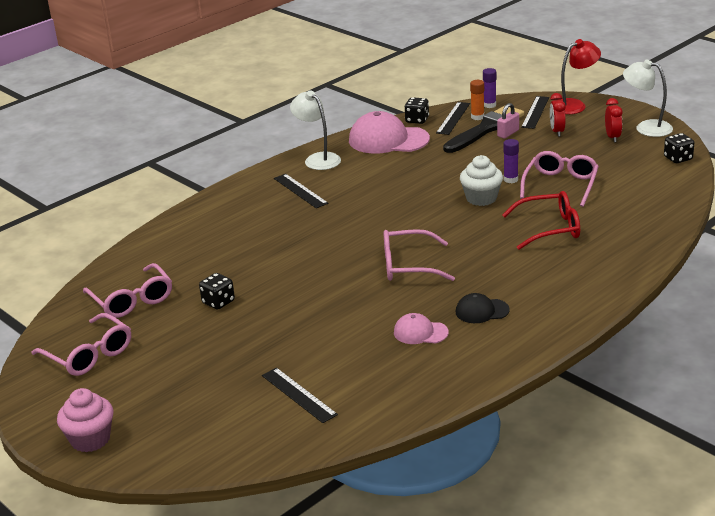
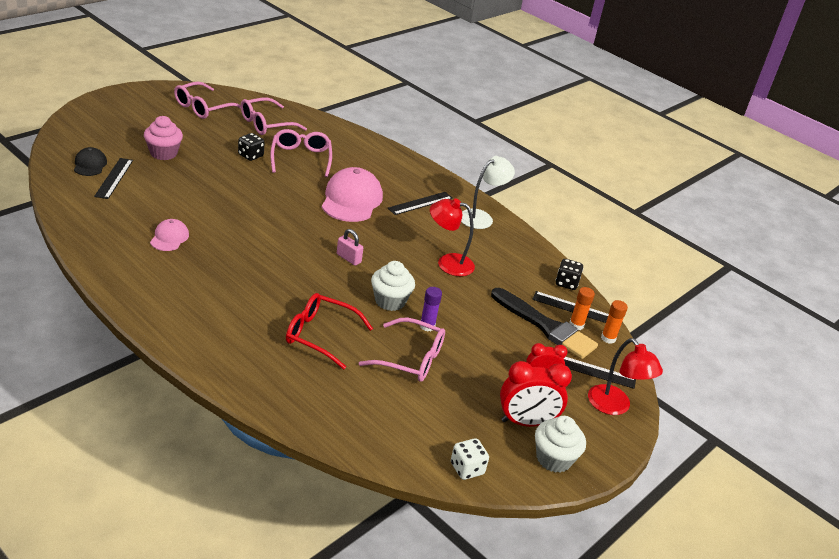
camera: 80 degrees right, 5 degrees up
(90, 439) = (107, 106): pink cupcake -> pink cupcake (163, 153)
(298, 395) = (114, 178): black ruler -> black ruler turned 45 degrees counterclockwise
(388, 140) = (520, 260): pink cap -> pink cap (351, 200)
(406, 173) = (448, 263): none -> red lamp
(408, 266) = (275, 244): pink glasses -> pink glasses (301, 158)
(482, 311) = (188, 272): black cap -> black cap (90, 164)
(489, 105) = (608, 338): purple glue stick -> orange glue stick
(508, 133) = (536, 341): pink padlock -> pink padlock (348, 258)
(550, 228) = (320, 335): red glasses -> red glasses turned 120 degrees clockwise
(612, 137) = (526, 422): red clock -> red clock, size x1.63
(646, 127) = (554, 459): white lamp -> white cupcake
(678, 158) = (467, 469): black dice -> white dice

